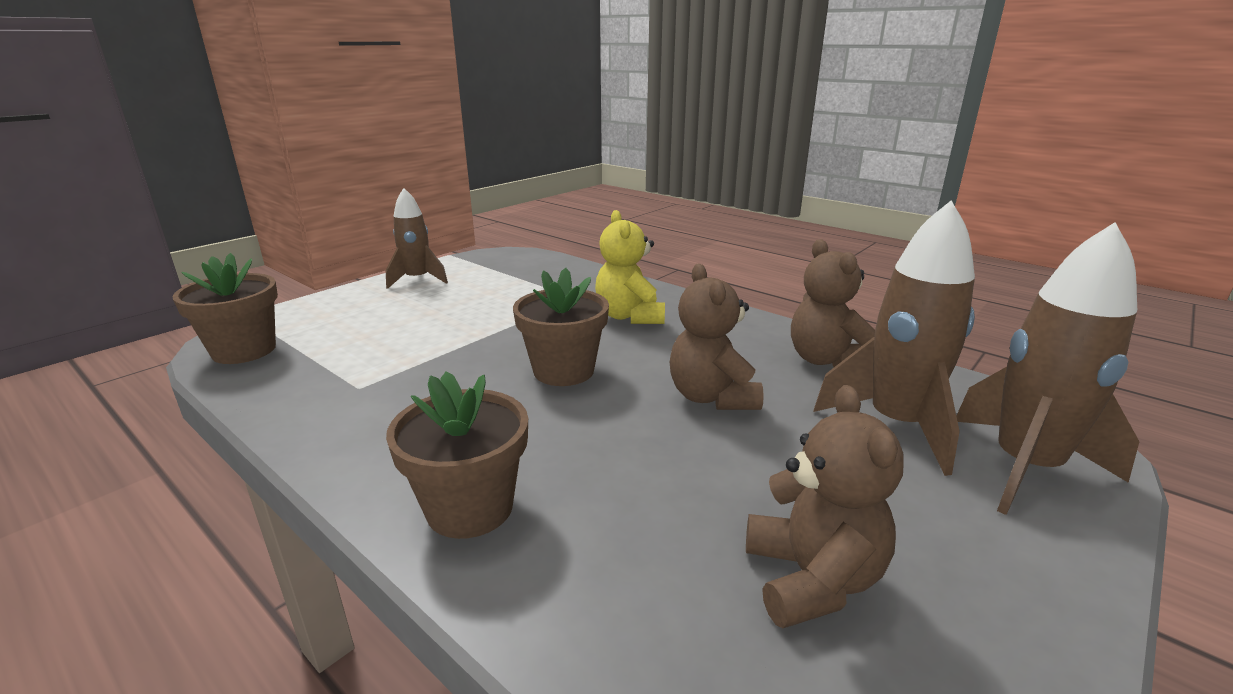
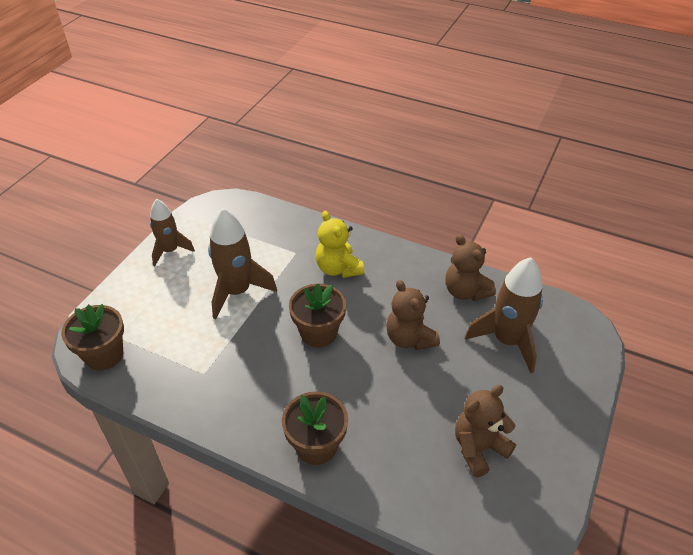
camera: 15 degrees left, 20 degrees up
(812, 579) = (479, 448): brown teddy bear -> brown teddy bear turned 105 degrees counterclockwise
(1025, 467) = (566, 359): brown rocket -> brown rocket (237, 292)

